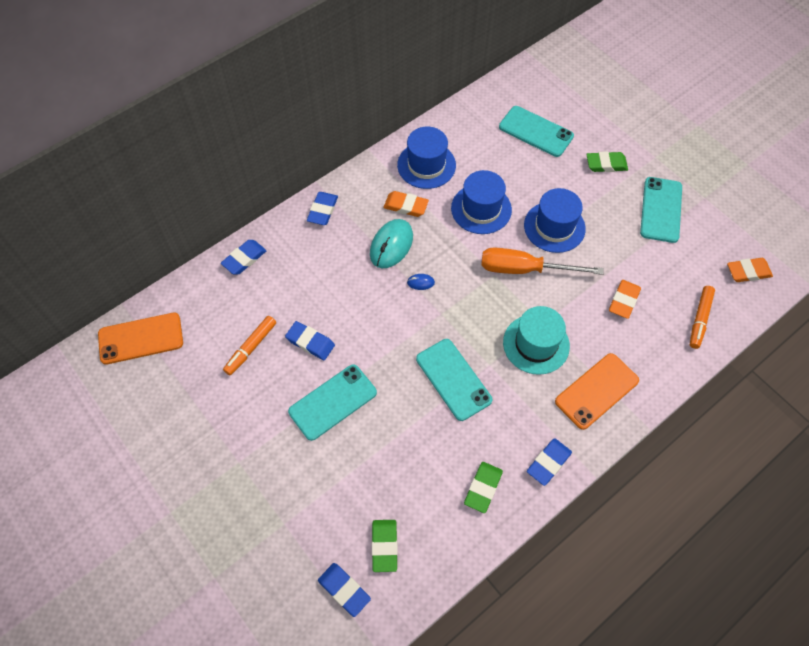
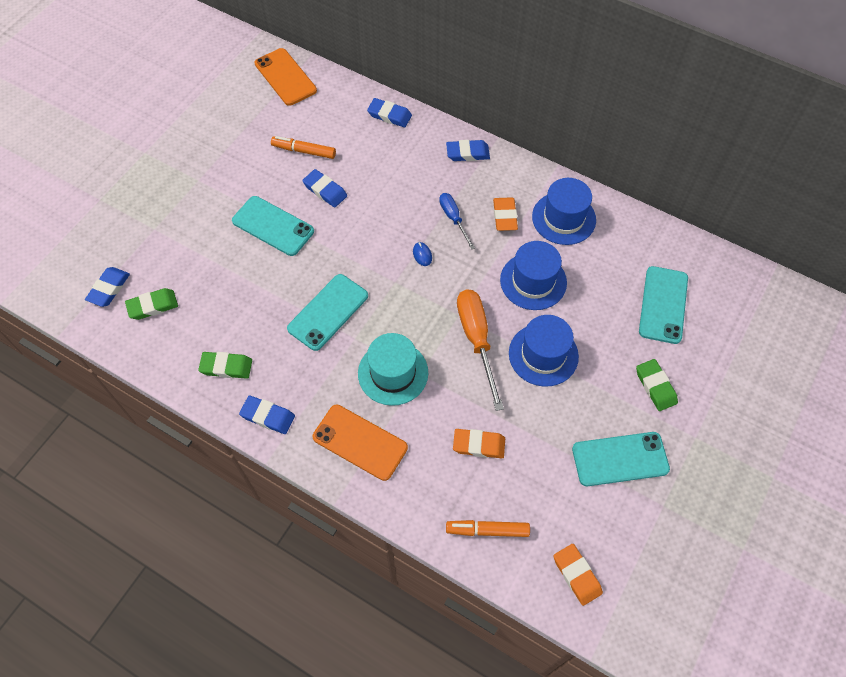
camera: 70 degrees right, 0 degrees up
(310, 342) = (325, 190): blue eraser -> blue eraser turned 60 degrees counterclockwise
(391, 245) = (453, 218): turquoise mouse -> blue screwdriver

